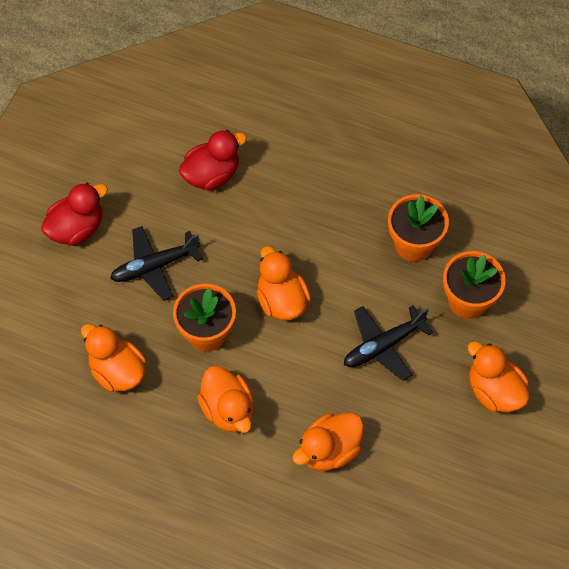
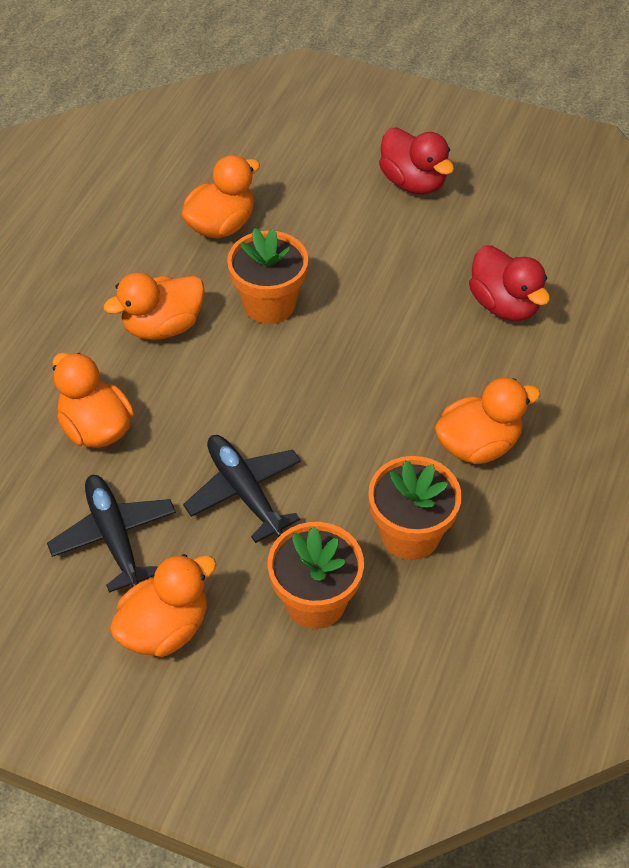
camera: 90 degrees right, 10 degrees down
(155, 266) = (363, 253): black plane -> black plane (114, 537)
(282, 300) = (315, 379): orange duck -> orange duck (478, 445)

